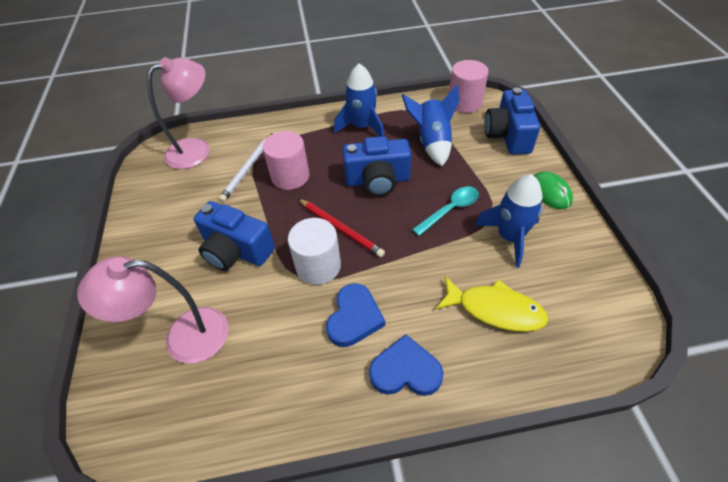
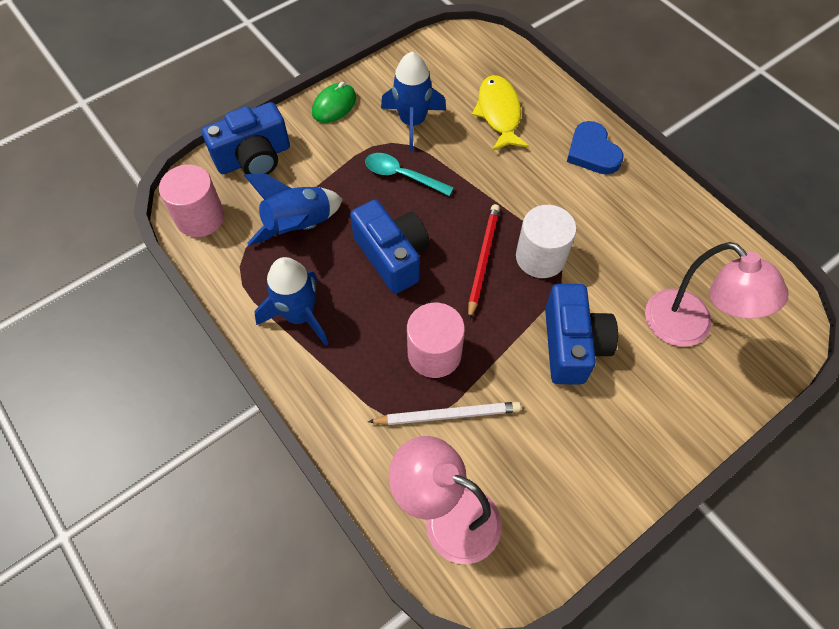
camera: 120 degrees left, 10 degrees up
(354, 318) = (573, 204): blue heart -> none

